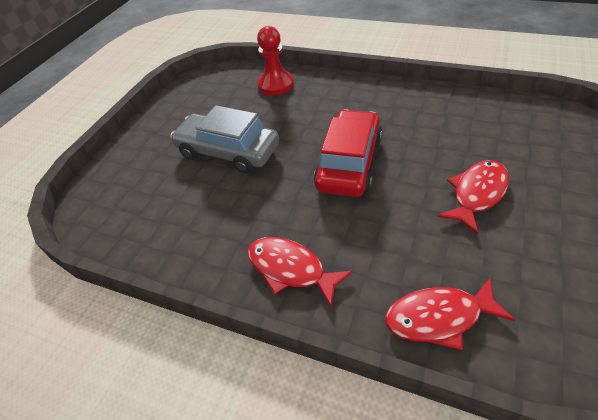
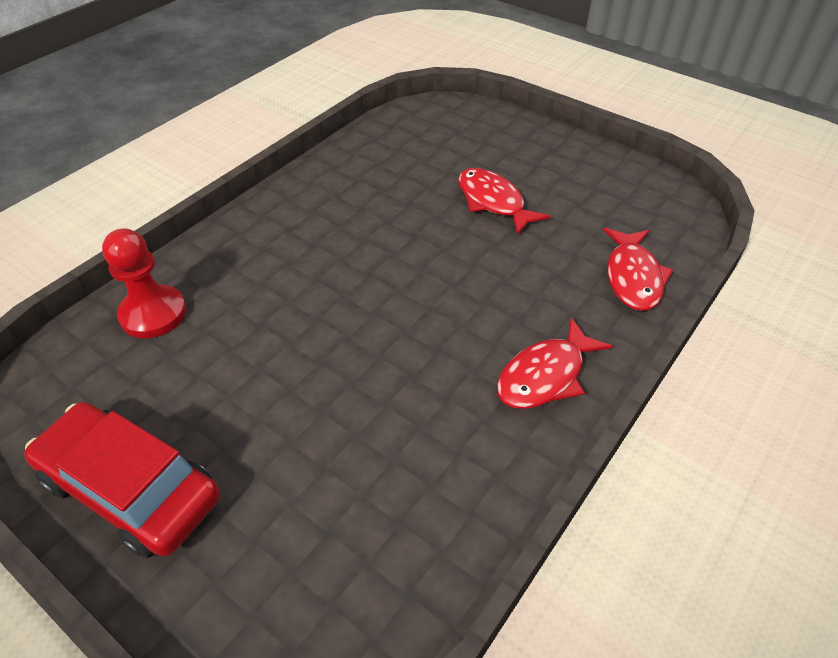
camera: 80 degrees left, 0 degrees up
(228, 151) = (284, 406): grey car -> none
(349, 163) = (393, 279): red car -> red car (131, 488)

